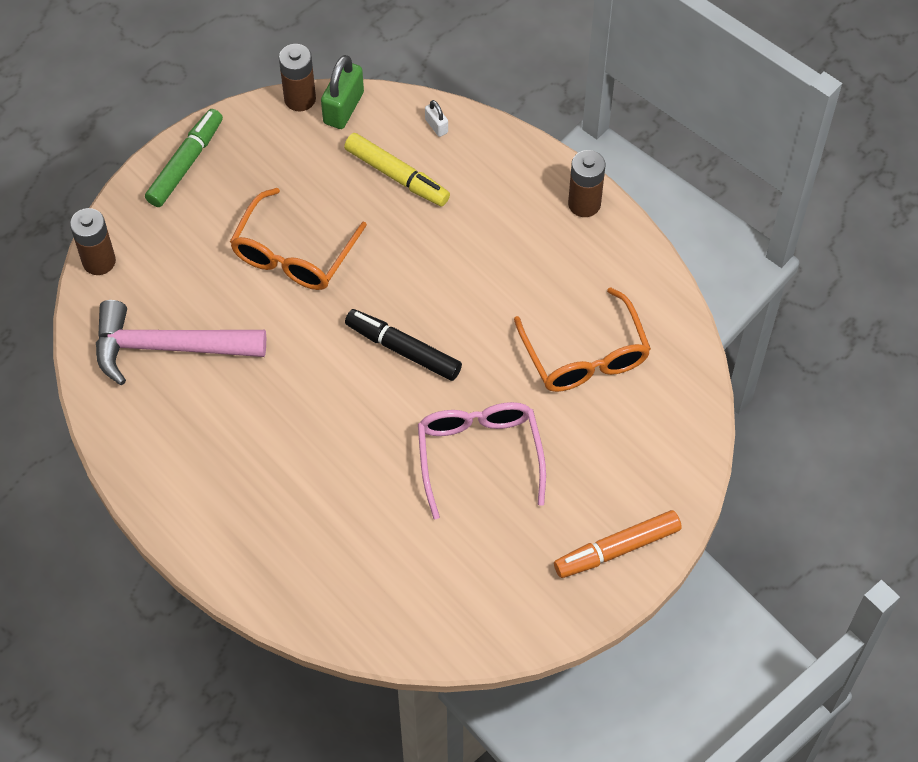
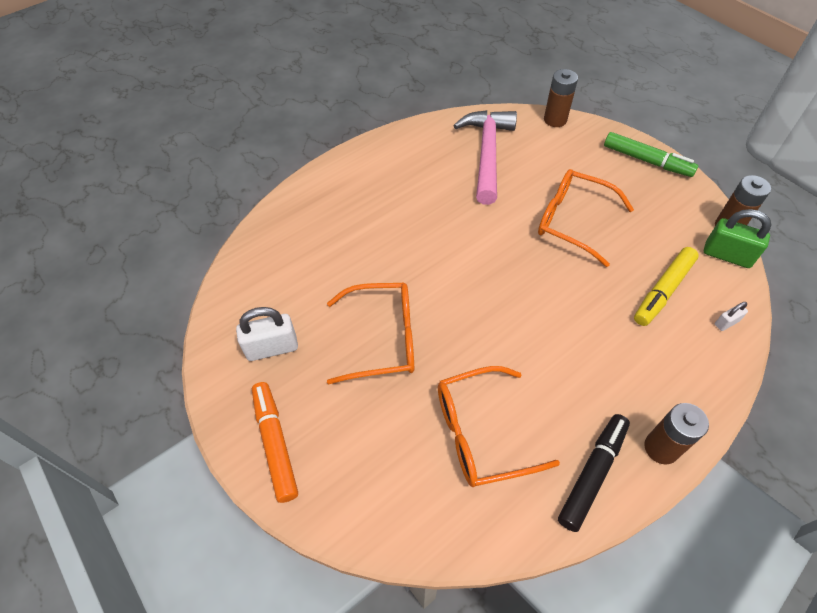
camera: 95 degrees right, 5 degrees down
(403, 350) = (486, 289): black marker -> black marker (592, 473)
(479, 455) = (383, 338): pink glasses -> orange glasses
(500, 574) = (272, 348): none -> white padlock

